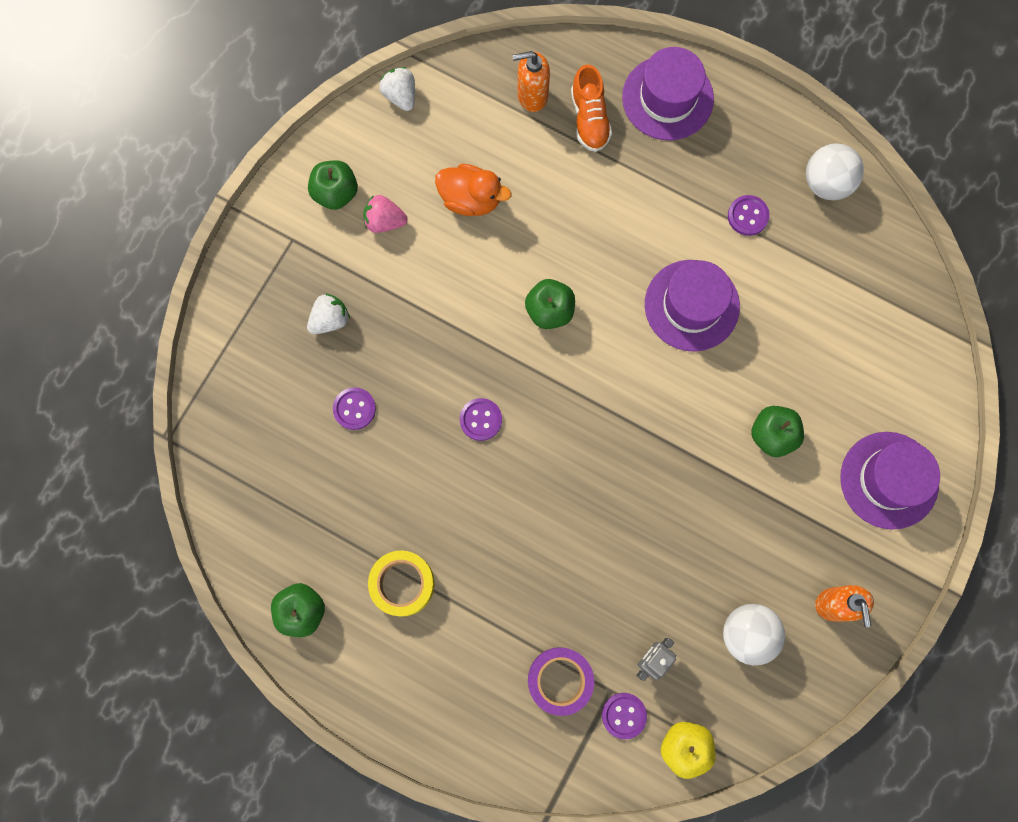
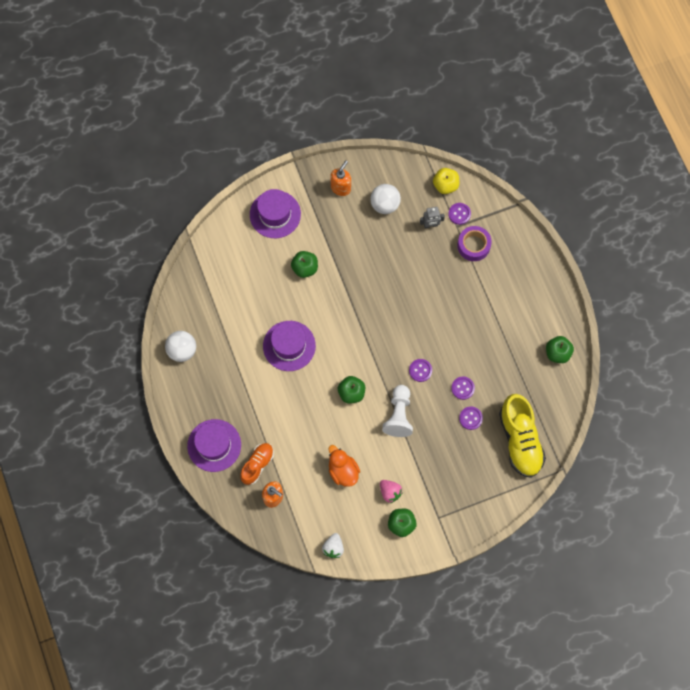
camera: 140 degrees left, 5 degrees down
(260, 434) = (520, 440): none -> yellow shoe
(330, 319) = (450, 466): white strawberry -> none
(402, 584) = (507, 331): yellow tape -> none
(458, 332) = (399, 415): none -> white pawn
(747, 216) = (229, 364): purple button -> purple button (462, 388)

